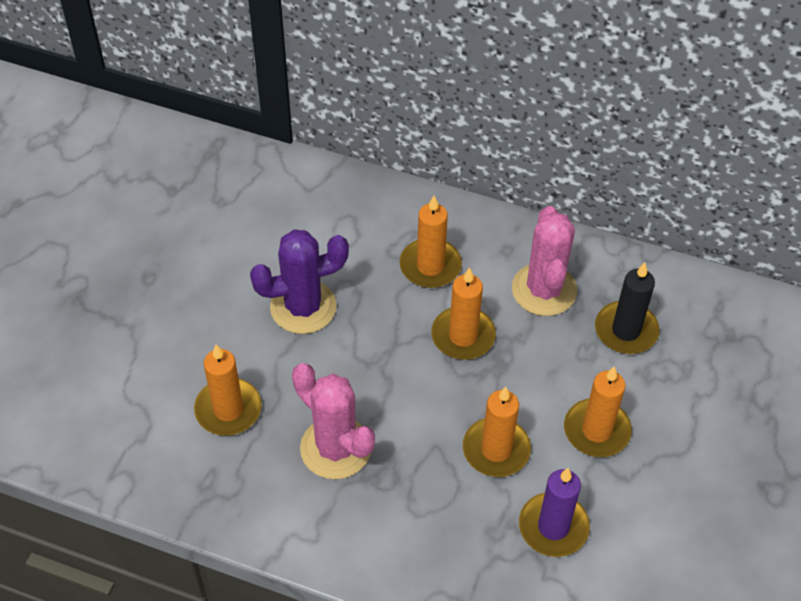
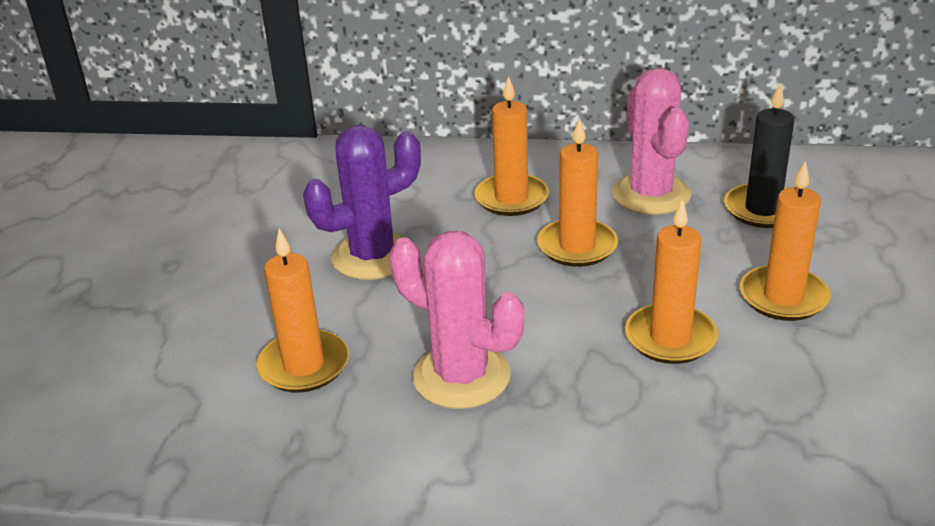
camera: 10 degrees left, 20 degrees down
(553, 527) = (787, 399): purple candle -> none

